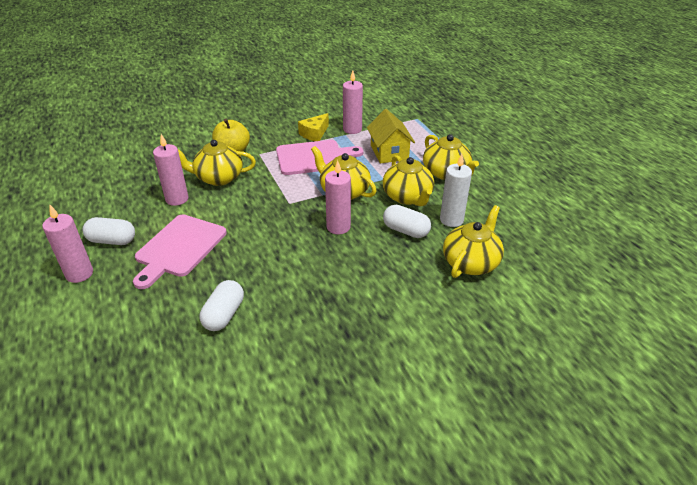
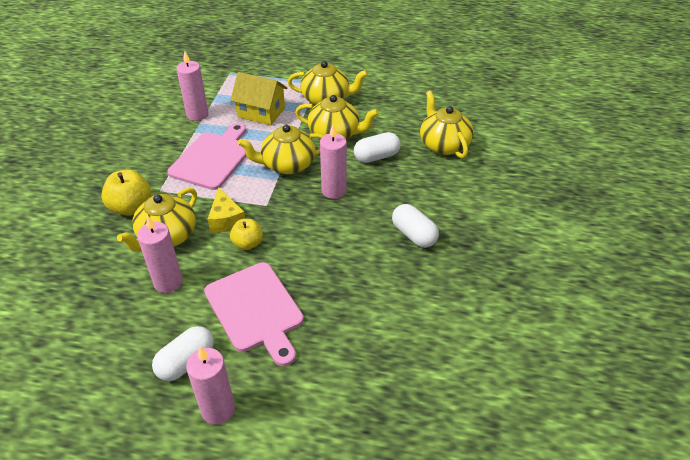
camera: 55 degrees left, 5 degrees up
(224, 315) = (383, 312): white capsule -> white capsule (414, 235)
(241, 214) = (248, 243): none -> yellow apple
(314, 134) = (173, 140): yellow cheese -> yellow cheese (226, 219)
(451, 220) = (387, 128): white candle -> none

